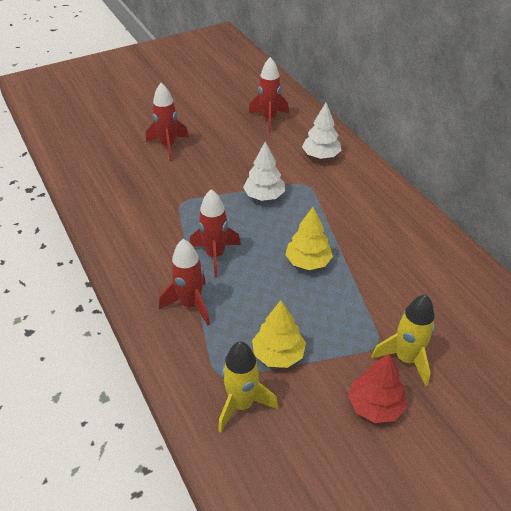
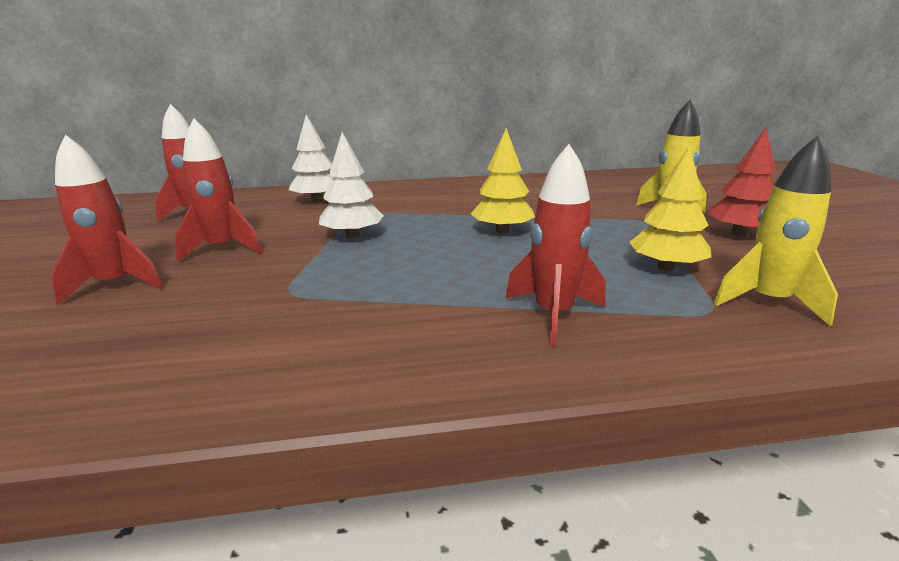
camera: 70 degrees left, 20 degrees down
(215, 255) = (448, 282): red rocket -> red rocket (223, 248)

